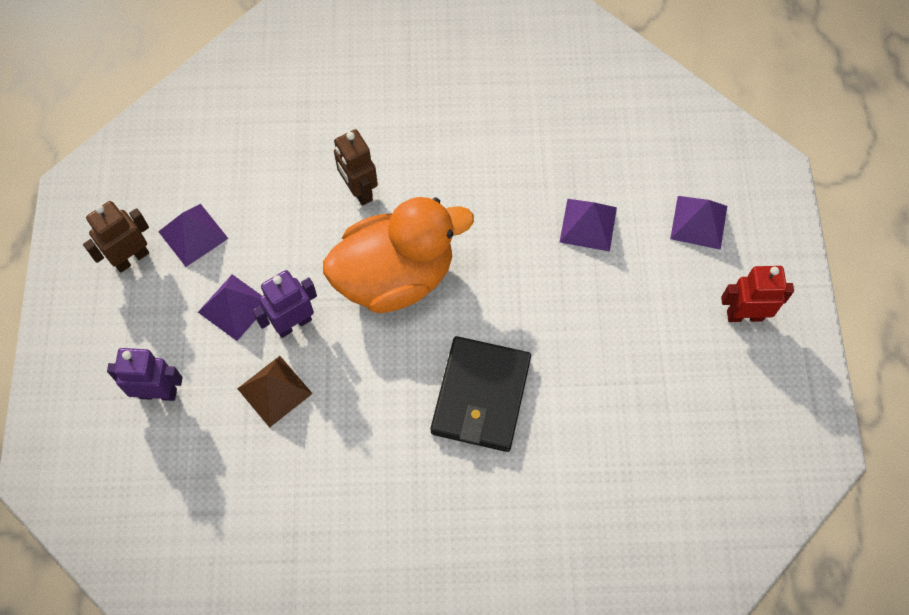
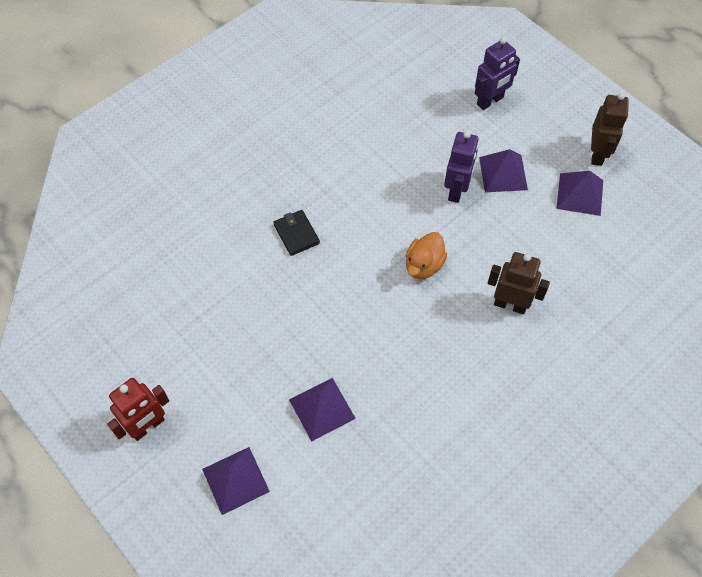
camera: 140 degrees right, 5 degrees down
(274, 391) = (426, 148): brown pyramid -> none
(395, 277) = (423, 265): orange duck -> orange duck, size x0.45
(480, 396) = (296, 234): black wallet -> black wallet, size x0.49

